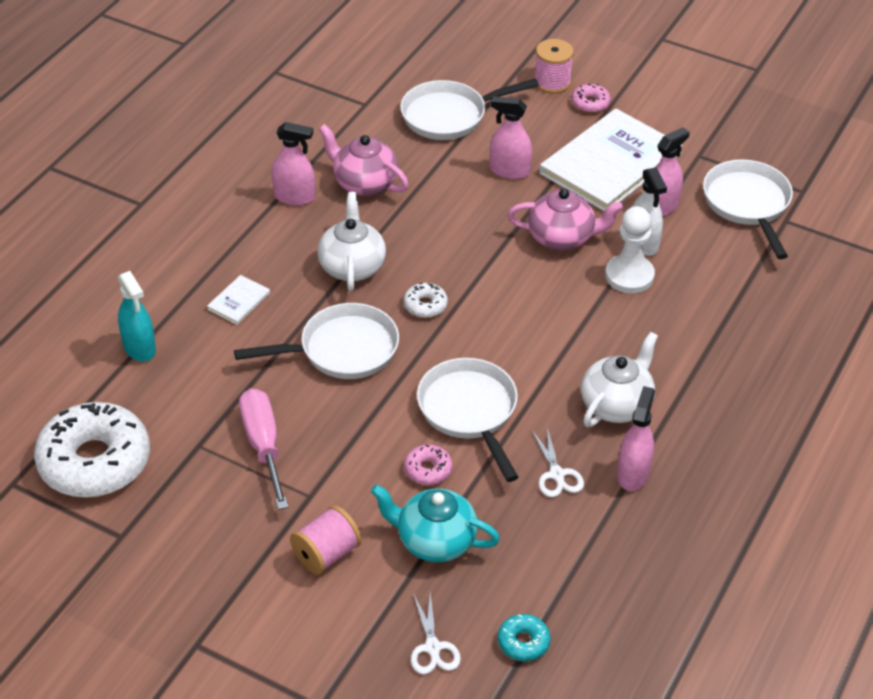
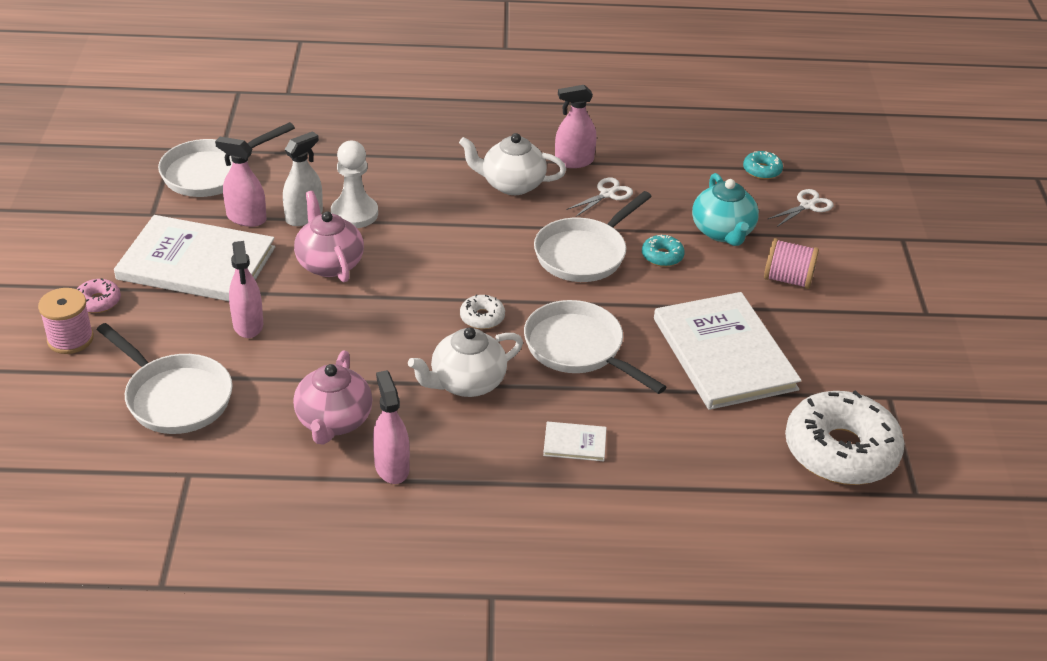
camera: 120 degrees left, 5 degrees down
(139, 348) = (692, 487): turquoise spray bottle -> none
(263, 445) = (724, 354): pink screwdriver -> white book
(428, 470) = (662, 256): pink donut -> turquoise donut

